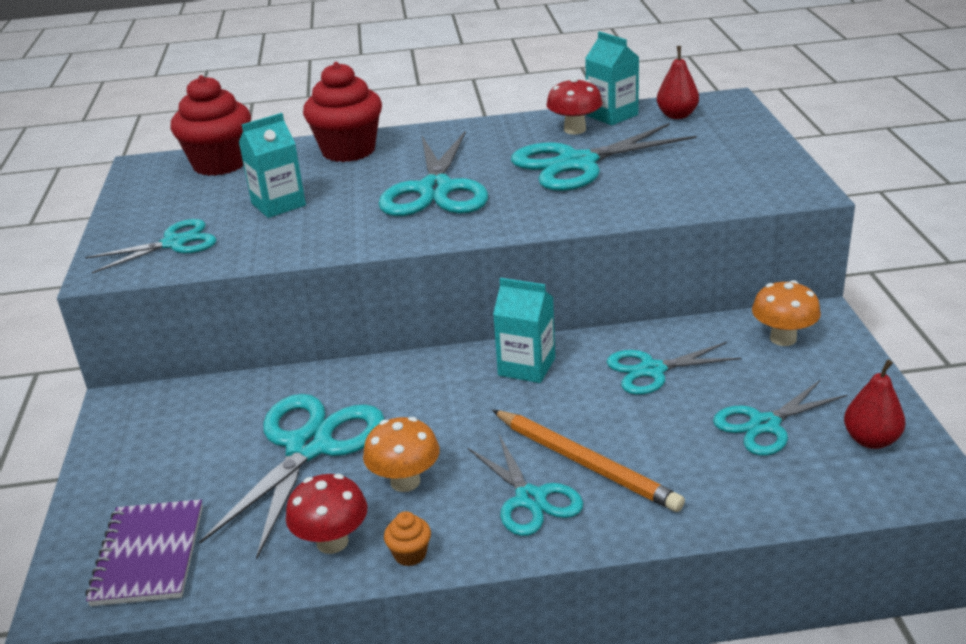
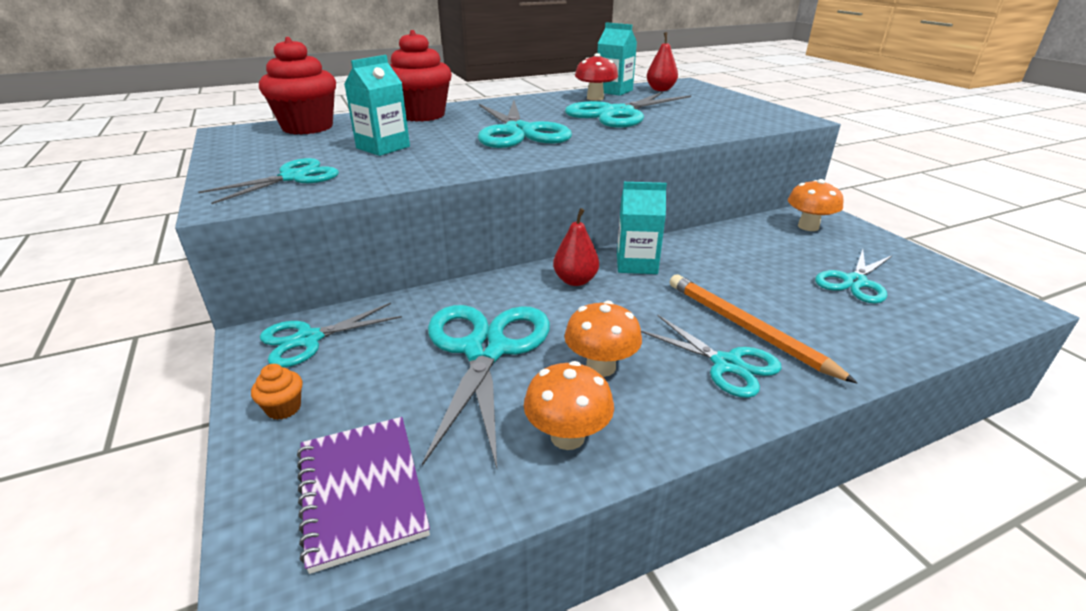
camera: 20 degrees left, 0 degrees up
(332, 542) = (567, 437): red mushroom -> orange mushroom
(410, 554) = (656, 434): orange cupcake -> orange cupcake (284, 408)
(585, 463) = (747, 328): orange pencil -> orange pencil turned 150 degrees counterclockwise
(652, 370) = (736, 256): turquoise scissors -> turquoise scissors (308, 339)
(871, 440) = (938, 283): red pear -> red pear (575, 281)

